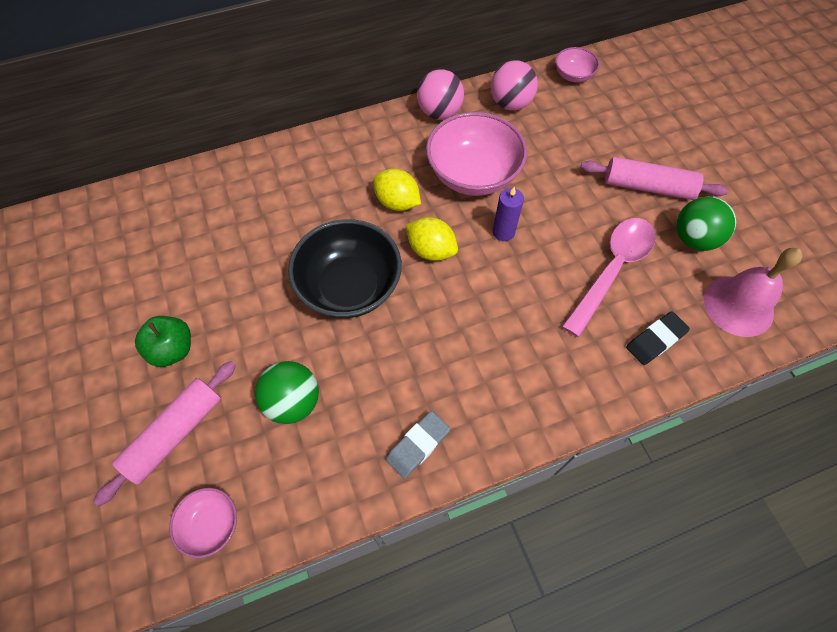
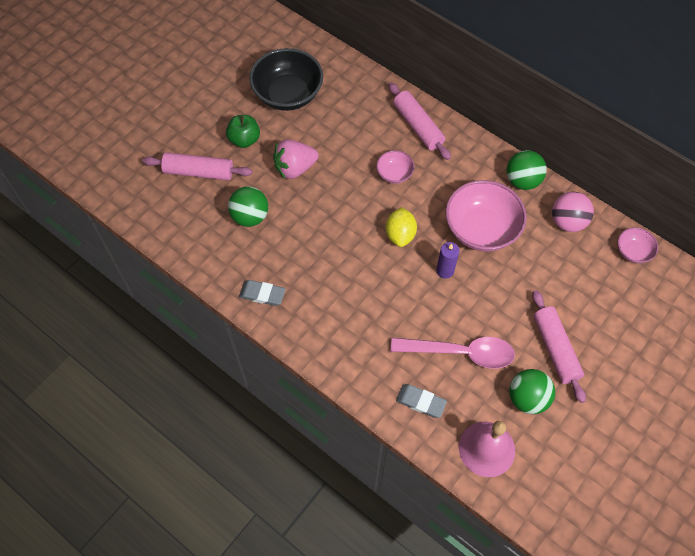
camera: 60 degrees right, 0 degrees up
(211, 525) = (162, 218): pink bowl -> pink bowl (394, 174)
(262, 312) = (295, 168): none -> pink strawberry
(305, 162) = (418, 126): none -> pink rolling pin
(349, 286) = (342, 203): black bowl -> black bowl (288, 94)
(397, 202) = (424, 195): yellow lemon -> none
(439, 112) = (522, 181): pink ball -> green ball
(655, 340) = (421, 402): black eraser -> grey eraser

